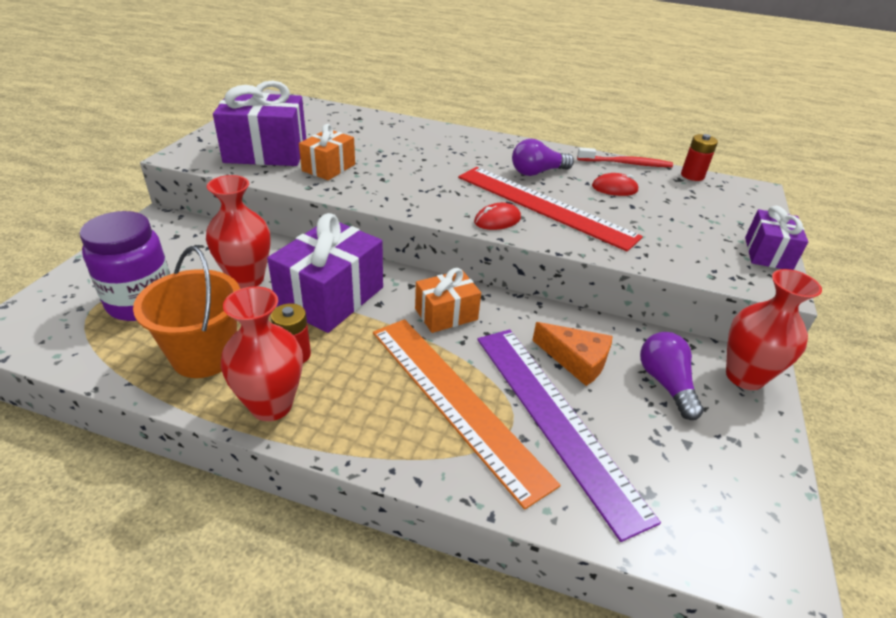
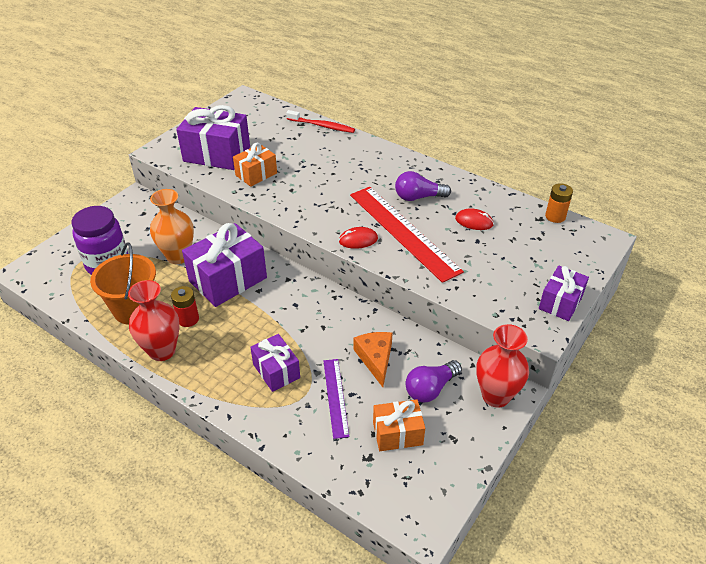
camera: 20 degrees right, 5 degrees up
(247, 279) = (178, 256): red vase -> orange vase
(446, 314) = (301, 307): orange gift -> orange gift (397, 433)
(455, 400) = (276, 371): orange ruler -> purple gift
(555, 419) = (335, 397): purple ruler -> purple ruler, size x0.52
(576, 360) = (375, 359): orange cheese -> orange cheese turned 150 degrees counterclockwise
(626, 163) = (503, 196): red toothbrush -> red toothbrush (322, 126)
(665, 383) = (430, 389): purple light bulb -> purple light bulb turned 135 degrees counterclockwise
(692, 175) = (555, 216): red battery -> orange battery

